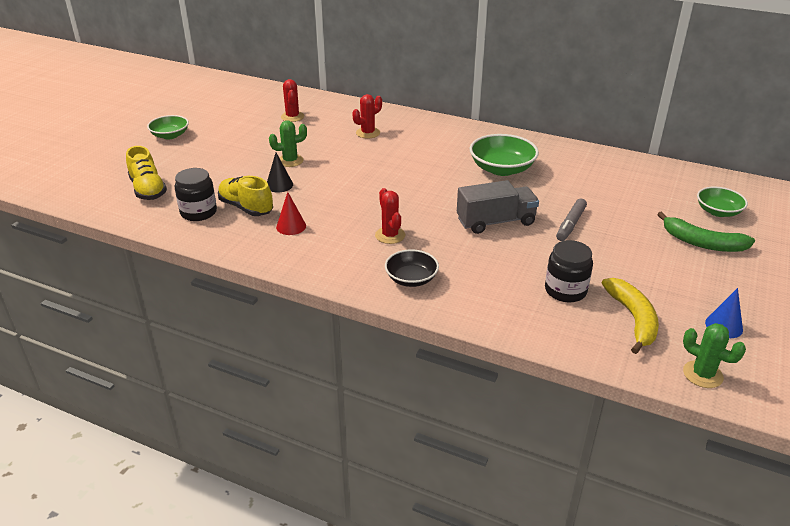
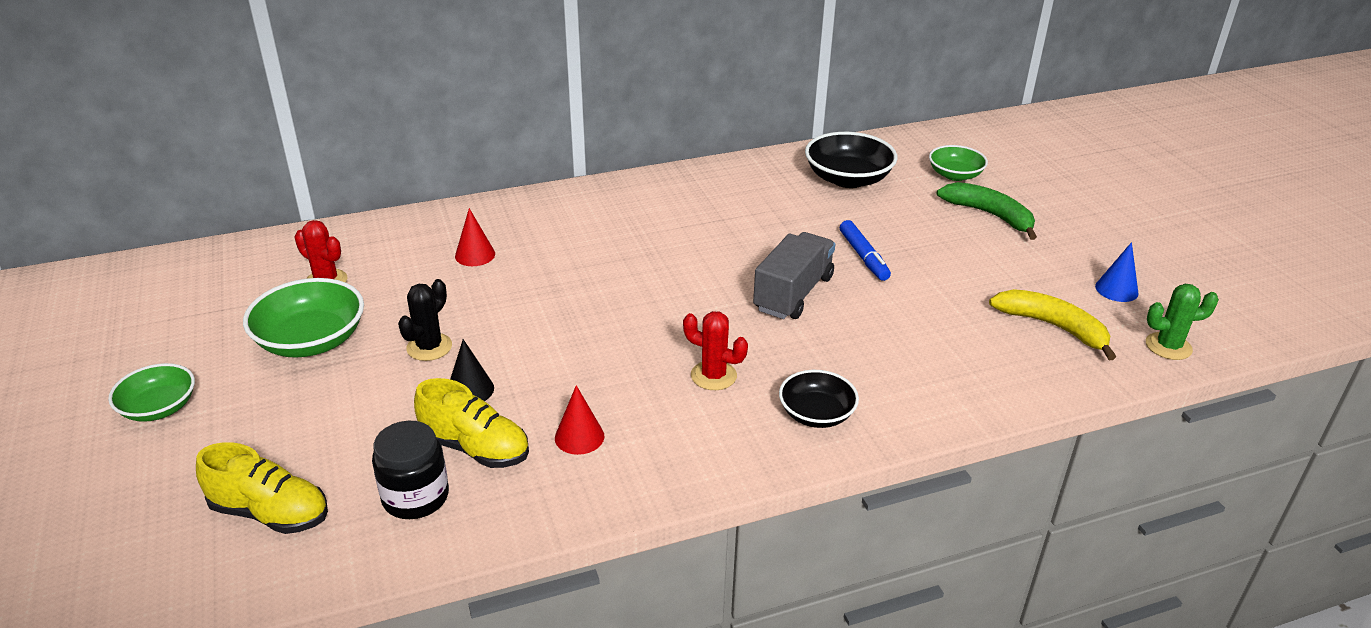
camera: 45 degrees left, 0 degrees up
(246, 207) = (475, 448): yellow shoe -> yellow shoe turned 150 degrees counterclockwise
(290, 161) = (429, 347): green cactus -> black cactus
(368, 133) = (475, 255): red cactus -> red cone
(502, 169) = (704, 226): green bowl -> green bowl (311, 340)
(565, 290) = (964, 333): black jar -> none
(570, 224) = (863, 257): grey marker -> blue marker
(633, 183) = (848, 179): none -> black bowl
(702, 243) = (989, 215): green banana -> green banana turned 120 degrees counterclockwise

